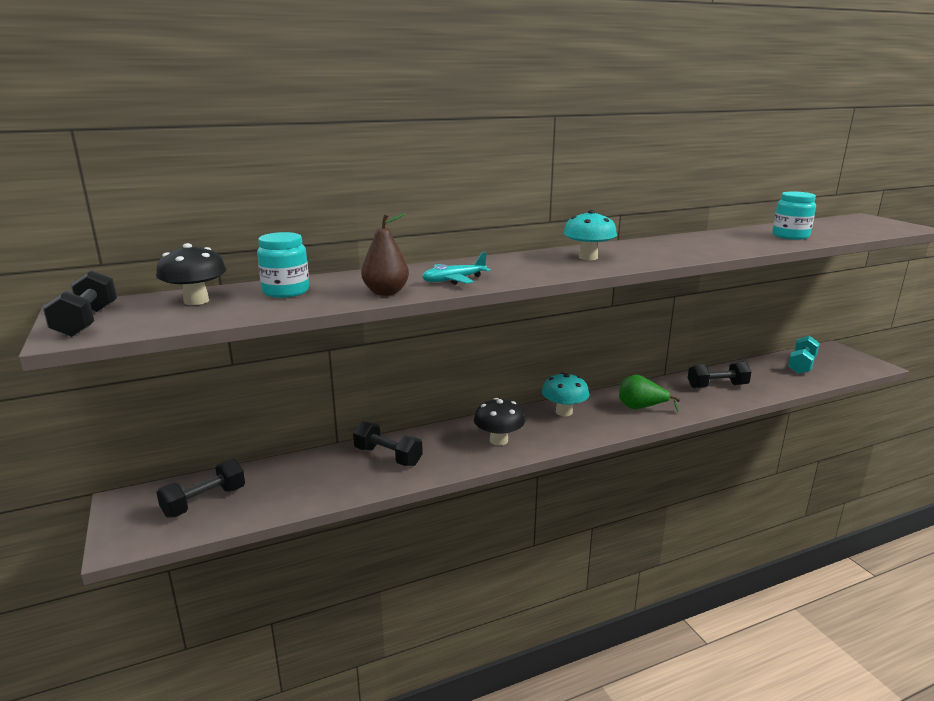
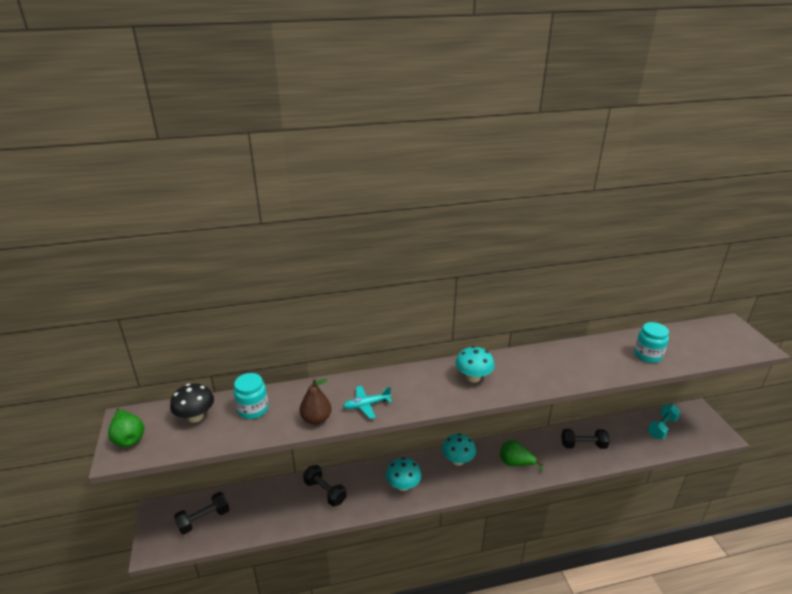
camera: 10 degrees right, 10 degrees up
(87, 321) = (128, 438): black dumbbell -> green pear
(498, 440) = (403, 485): black mushroom -> turquoise mushroom

